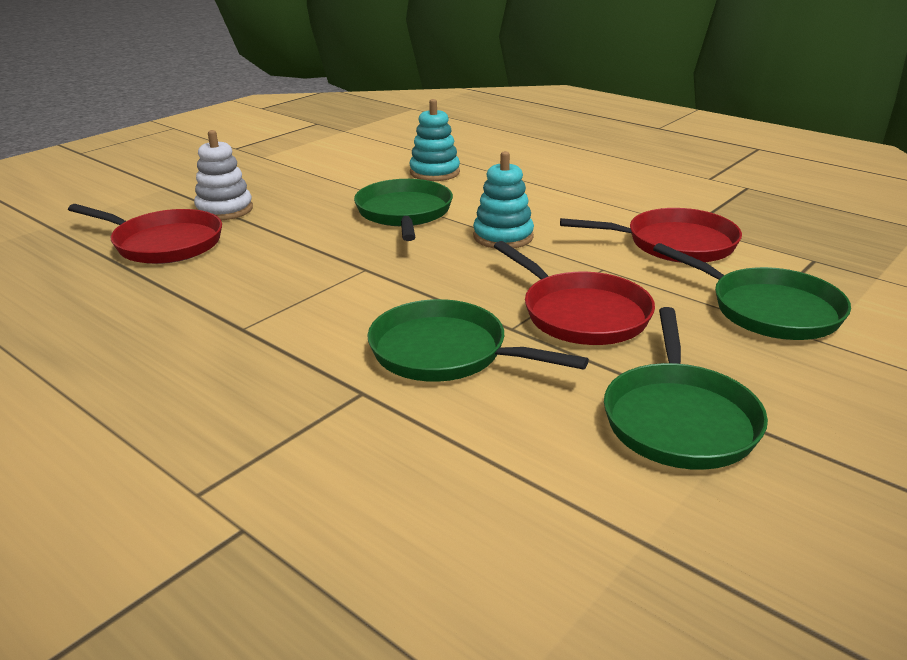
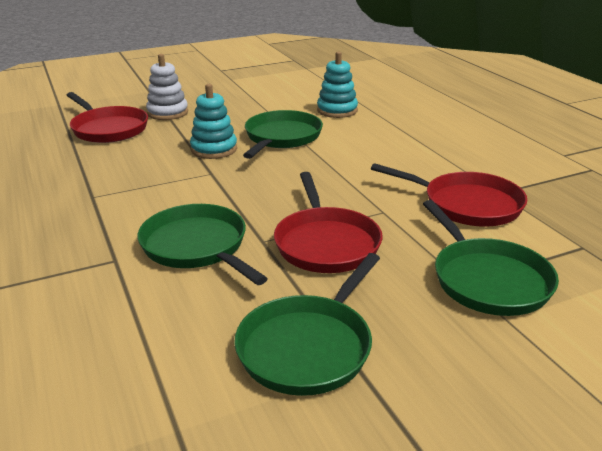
camera: 25 degrees right, 0 degrees up
(503, 237) = (333, 170): turquoise stacking toy -> turquoise stacking toy (214, 149)

